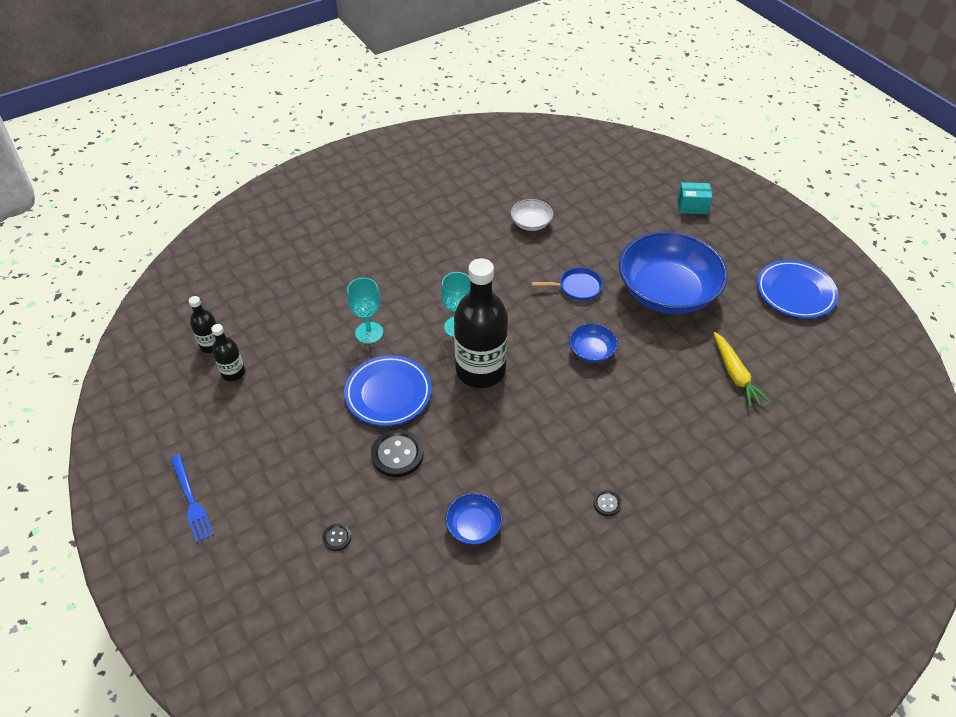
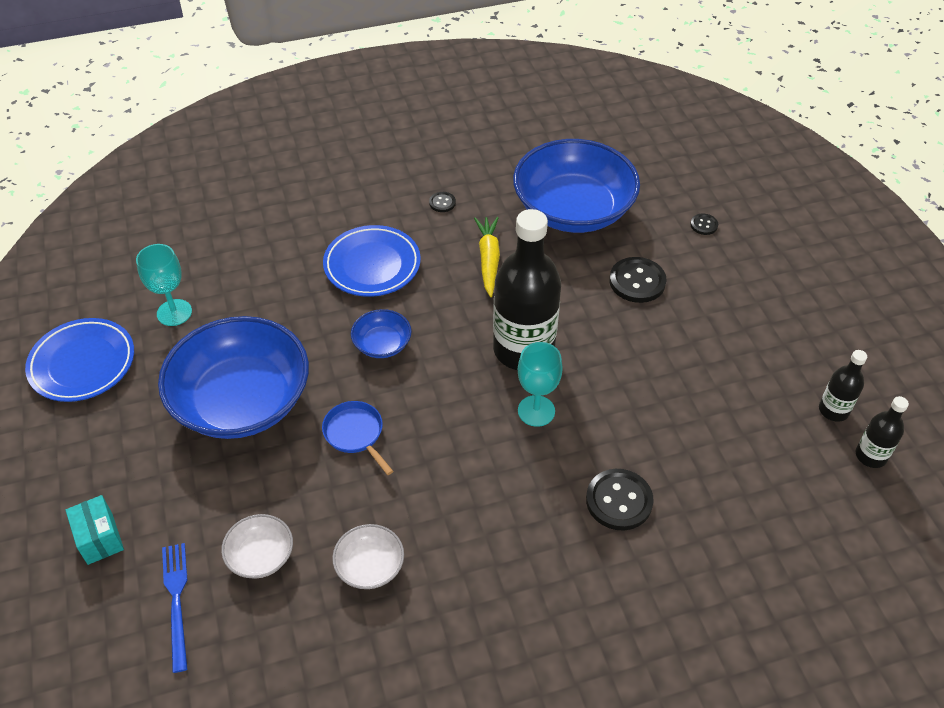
camera: 165 degrees left, 0 degrees up
(191, 500) = (854, 282): blue fork -> blue fork (176, 601)
(369, 333) = (655, 428): turquoise goblet -> turquoise goblet (174, 312)
(388, 393) = (639, 345): blue plate -> blue plate (372, 265)
(389, 283) = (619, 501): none -> black button
(473, 526) = (573, 209): blue bowl -> blue bowl, size x2.30
(577, 287) = (355, 434): blue pan -> blue pan turned 45 degrees clockwise
(596, 216) = (260, 556): none -> white bowl
(692, 206) = (100, 538): turquoise box -> turquoise box turned 45 degrees clockwise
(735, 374) = (237, 285): yellow carrot -> yellow carrot (488, 260)

